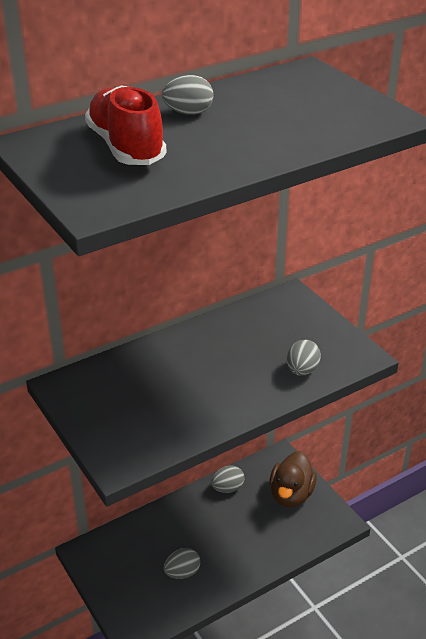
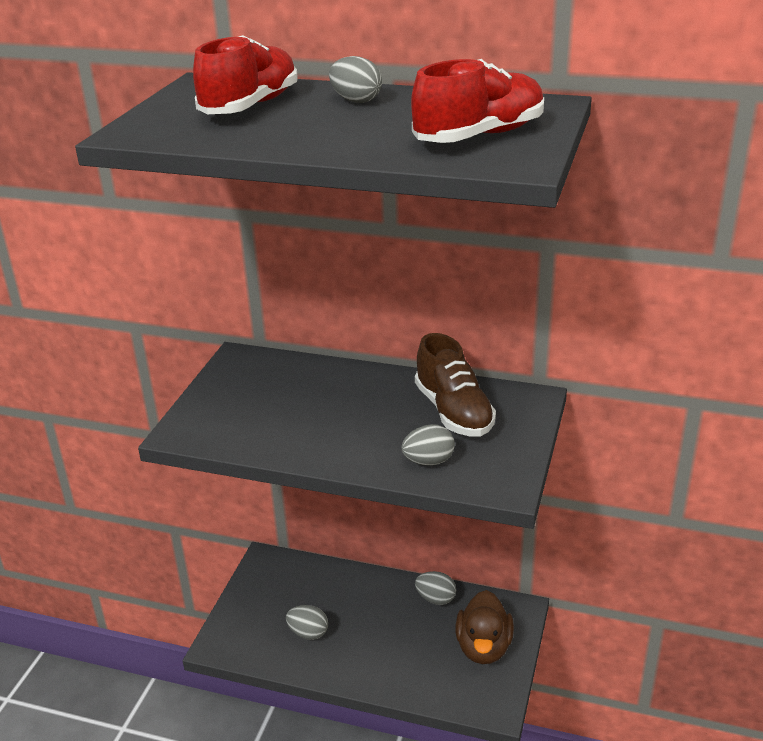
camera: 50 degrees right, 5 degrees down
(264, 331) = (453, 412): none -> brown shoe
(291, 494) = (483, 647): brown duck -> brown duck turned 60 degrees counterclockwise
(328, 108) = (479, 136): none -> red shoe

